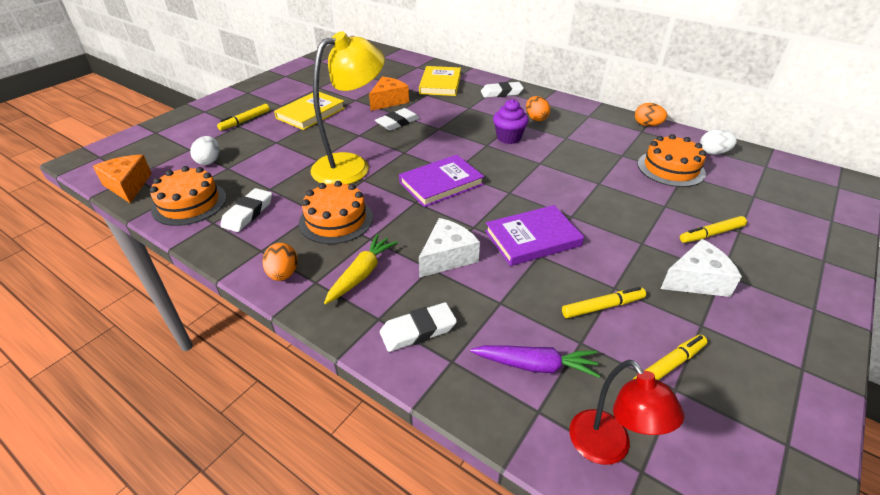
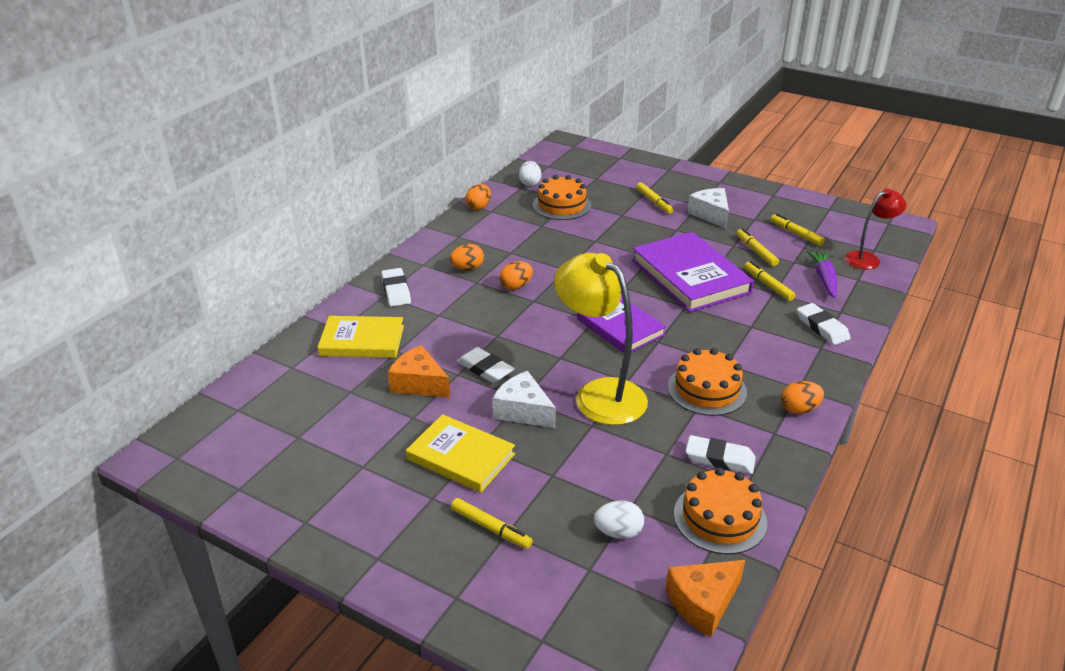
camera: 95 degrees left, 5 degrees down
(362, 274) = (776, 362): yellow carrot -> none
(447, 257) = (733, 318): white cheese -> white cheese (523, 411)
(508, 138) = (516, 286): purple cupcake -> orange egg
(516, 300) = (768, 285): none -> yellow marker
(532, 238) = (690, 276): purple book -> purple book, size x1.52

